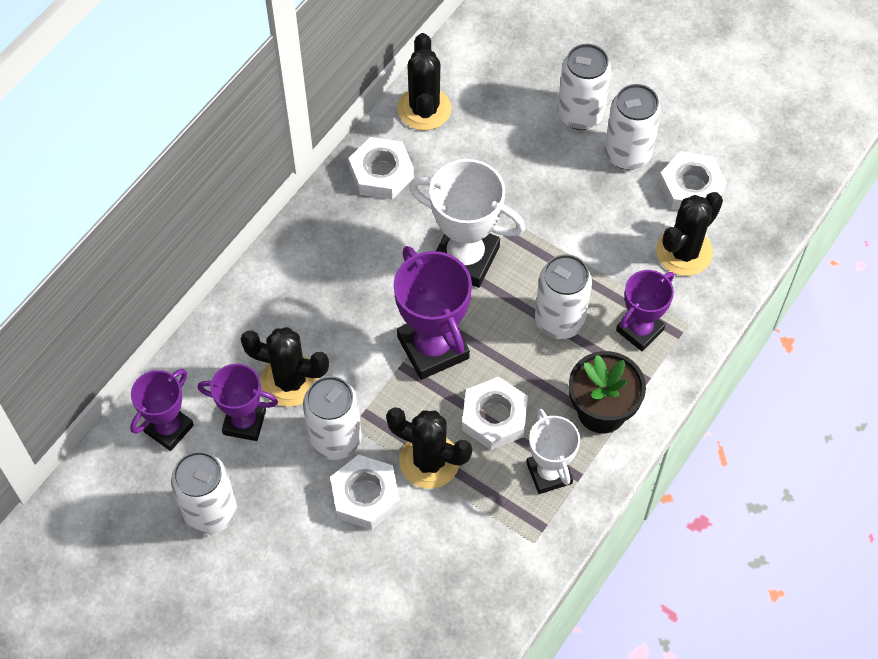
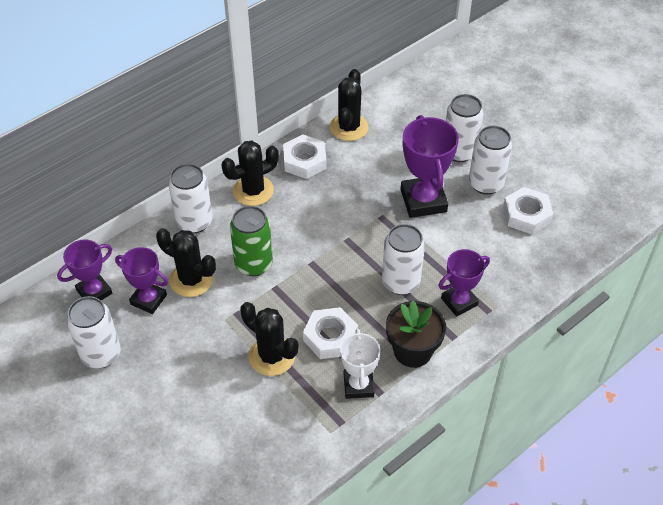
camera: 15 degrees right, 10 degrees down
(335, 439) = (208, 325): white can -> white can (194, 222)
(364, 339) = (253, 264): none -> green can
(365, 496) = (216, 369): white nut -> none
(433, 347) = (301, 280): purple trophy -> purple trophy (423, 201)
(465, 258) = (345, 226): white trophy -> none
(684, 252) = (509, 256): black cactus -> black cactus (253, 191)

